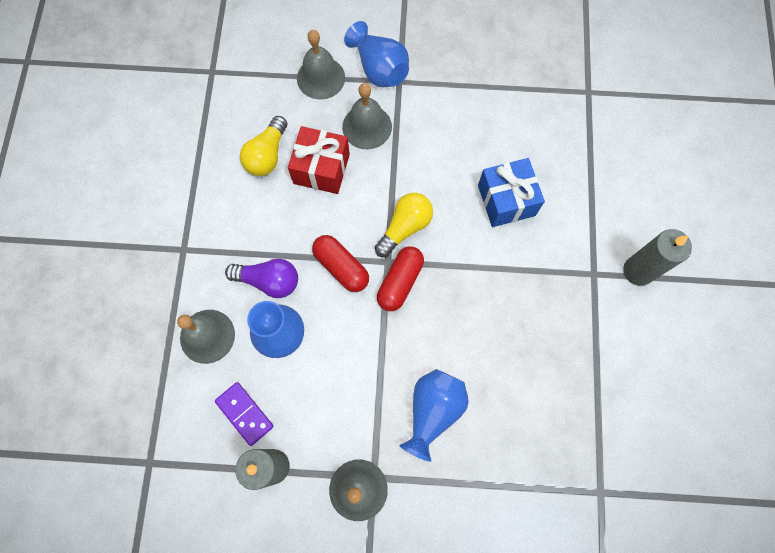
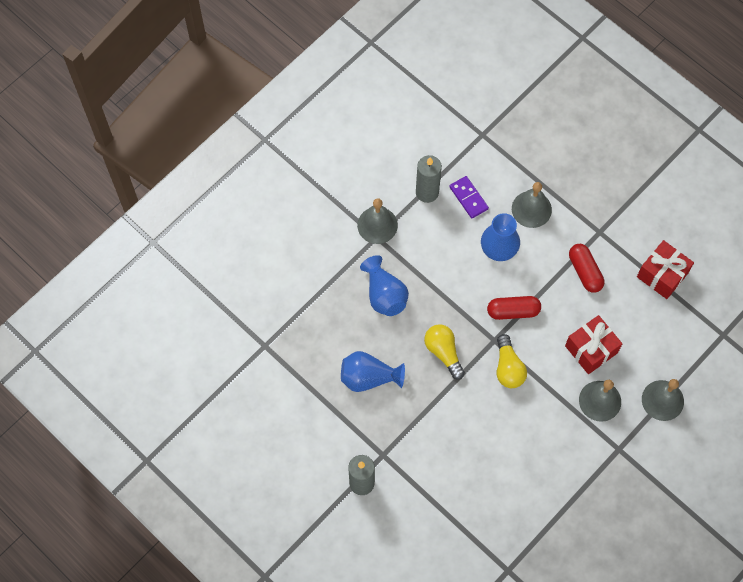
camera: 130 degrees right, 5 degrees down
(188, 160) = (662, 275): none -> red gift
(245, 413) = (468, 198): purple domino -> purple domino turned 60 degrees clockwise
(267, 155) = (628, 324): yellow light bulb -> yellow light bulb (443, 352)
(269, 281) = (538, 265): purple light bulb -> none
(379, 69) = (639, 443): blue vase -> blue vase (369, 378)
(400, 282) = (475, 337): red capsule -> red capsule (585, 271)
(506, 200) = (475, 444): blue gift -> none

